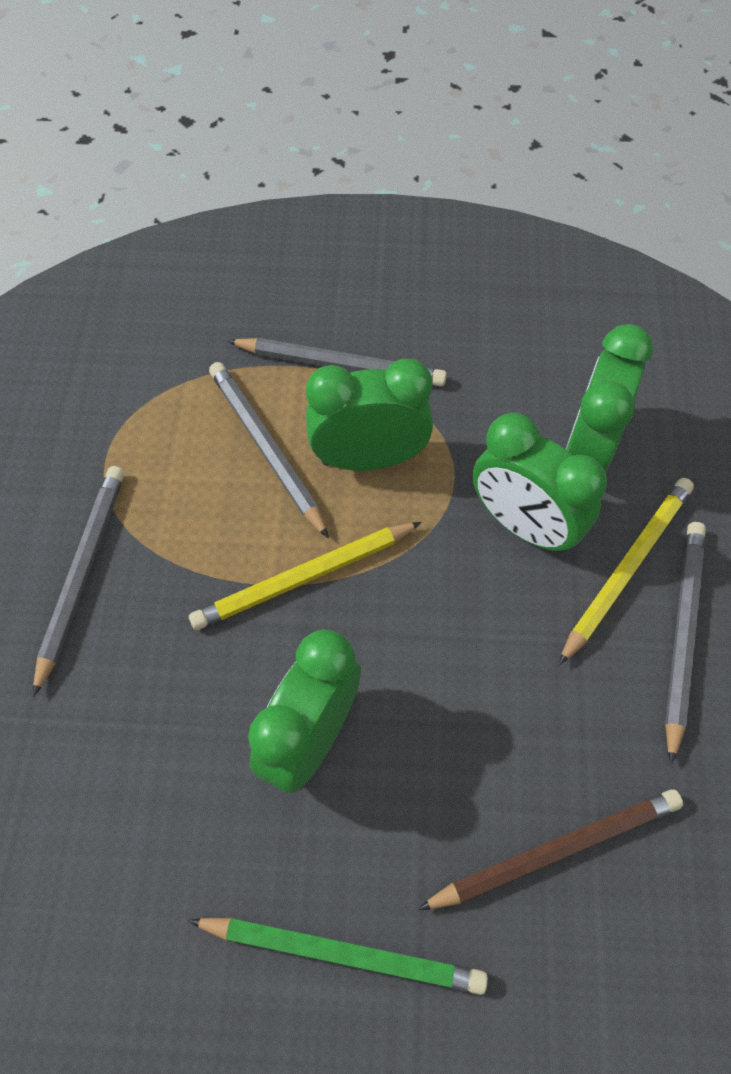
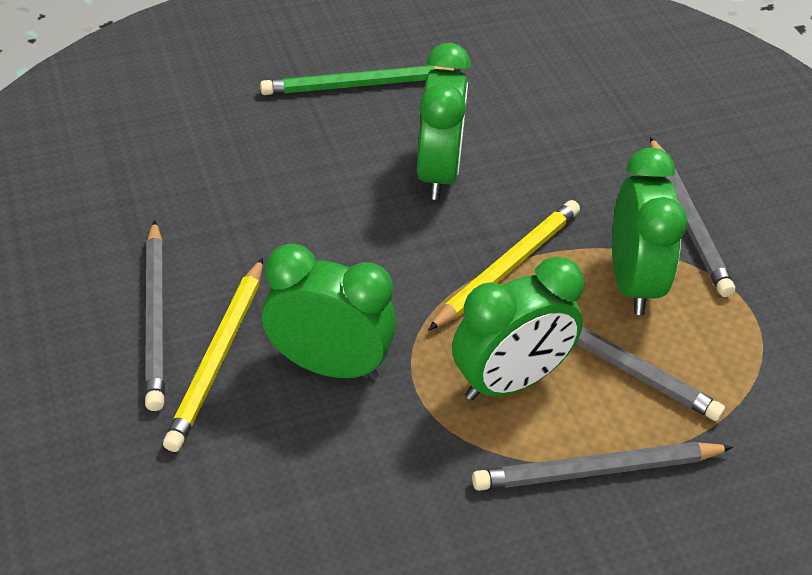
camera: 155 degrees right, 15 degrees down
(555, 850) = (232, 161): brown pencil -> none
(588, 449) = (286, 462): green clock -> green clock (633, 282)

